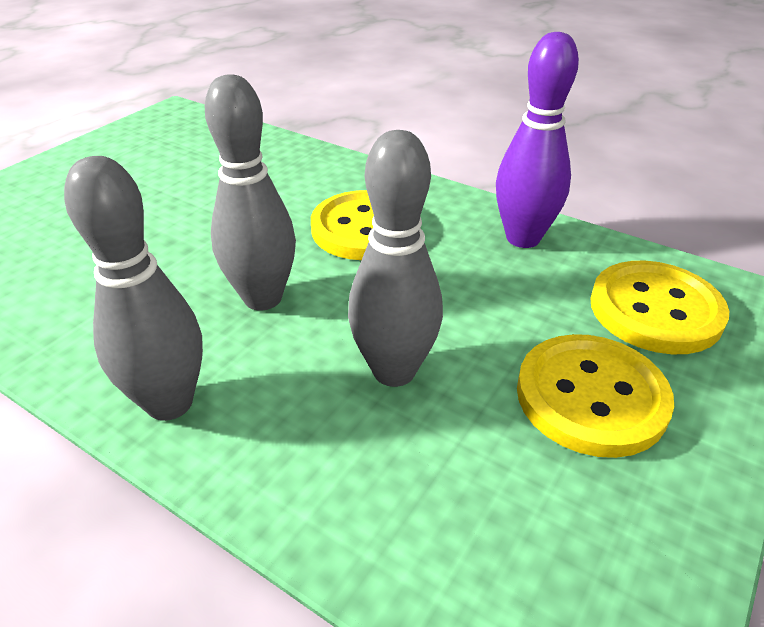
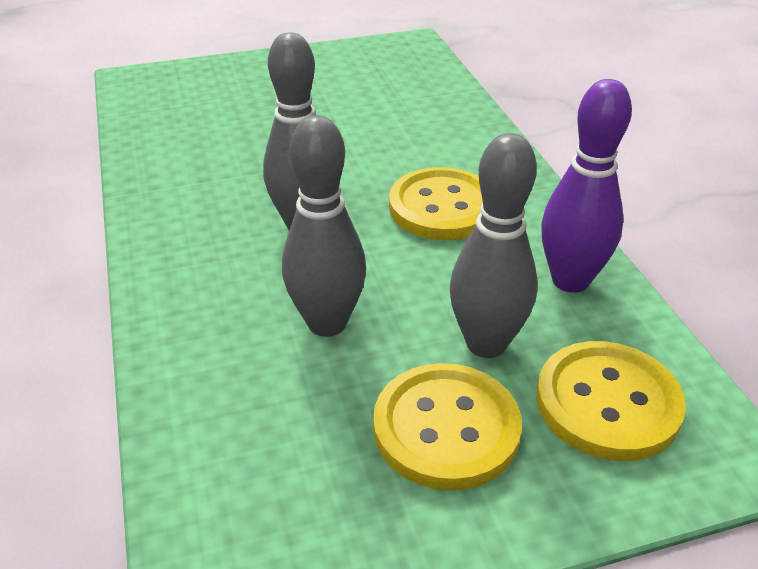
camera: 40 degrees right, 0 degrees up
(169, 403) = (172, 263): grey bowling pin -> grey bowling pin (486, 343)

